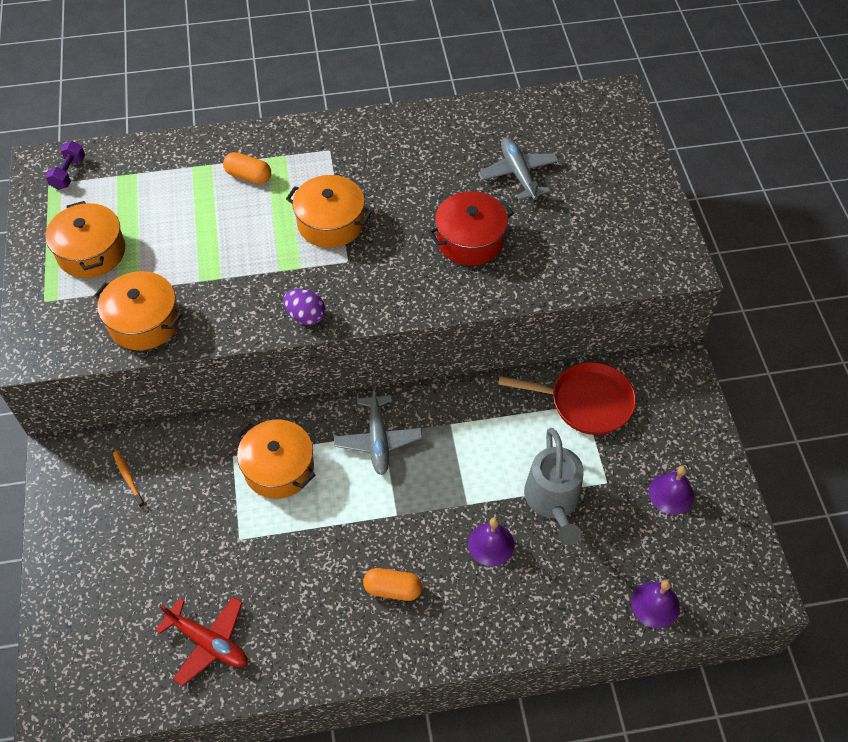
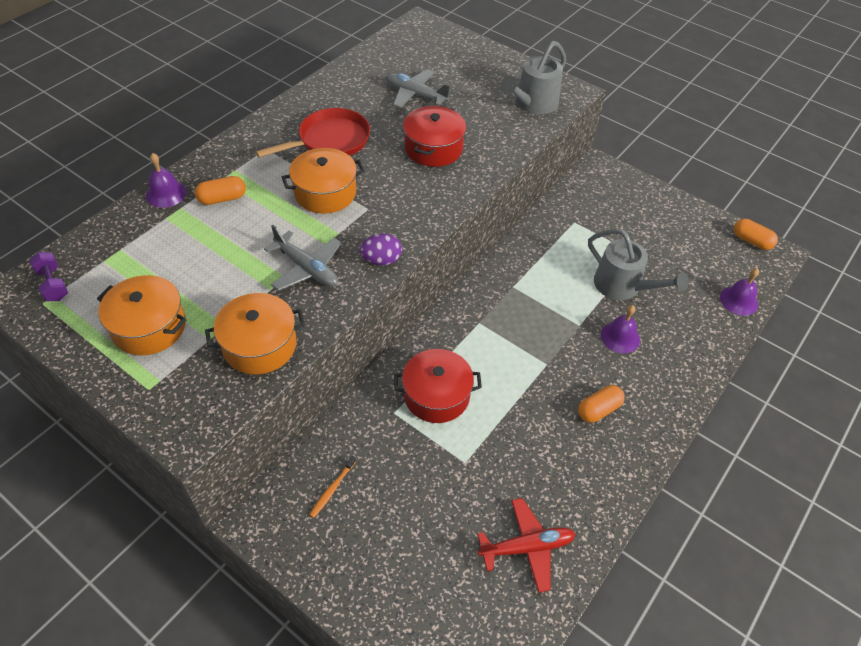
camera: 45 degrees left, 5 degrees down
(128, 478) = (332, 489): orange toothbrush -> orange toothbrush turned 75 degrees counterclockwise
(279, 468) = (436, 395): orange pot -> red pot
(378, 440) = (481, 329): grey plane -> grey plane (307, 268)
(585, 402) = (573, 220): red pan -> red pan (330, 141)
(623, 254) = (533, 104): none -> grey watering can
(671, 493) = (675, 237): purple bell -> purple bell (166, 193)
(752, 559) = (751, 241): none -> orange capsule

